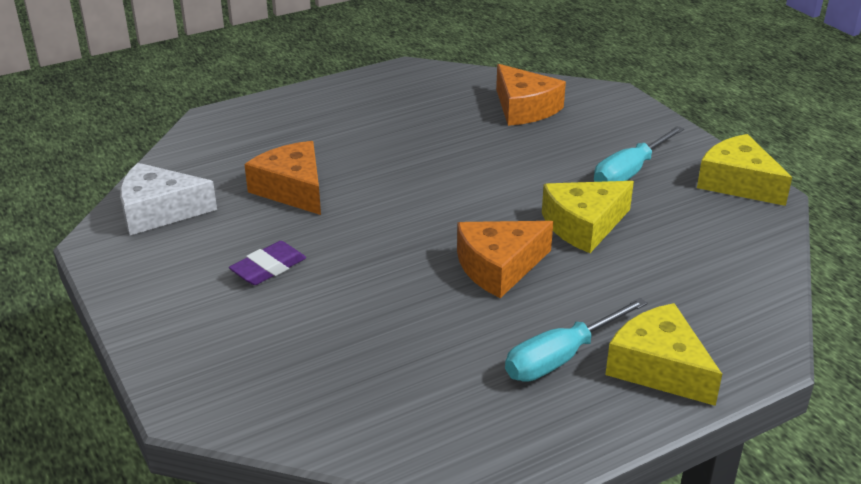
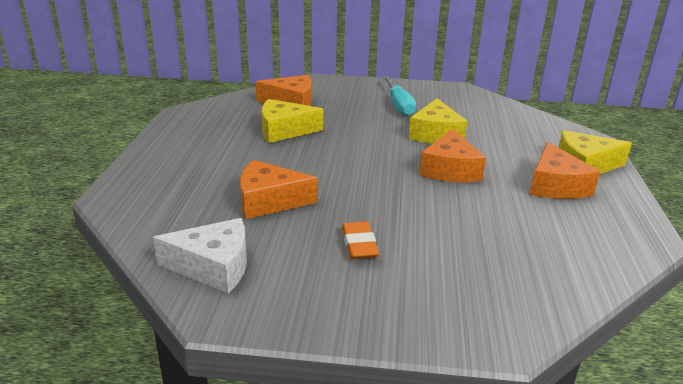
camera: 55 degrees left, 5 degrees down
(159, 211) = (213, 267): white cheese -> white cheese turned 120 degrees counterclockwise
(268, 268) = (359, 244): purple eraser -> orange eraser
(561, 358) = (555, 185): turquoise screwdriver -> orange cheese
(737, 183) = (442, 89): yellow cheese -> yellow cheese (284, 130)

